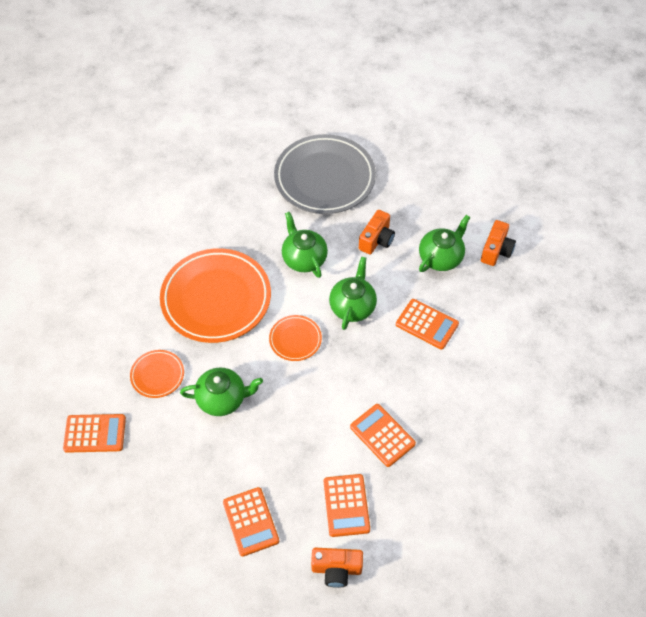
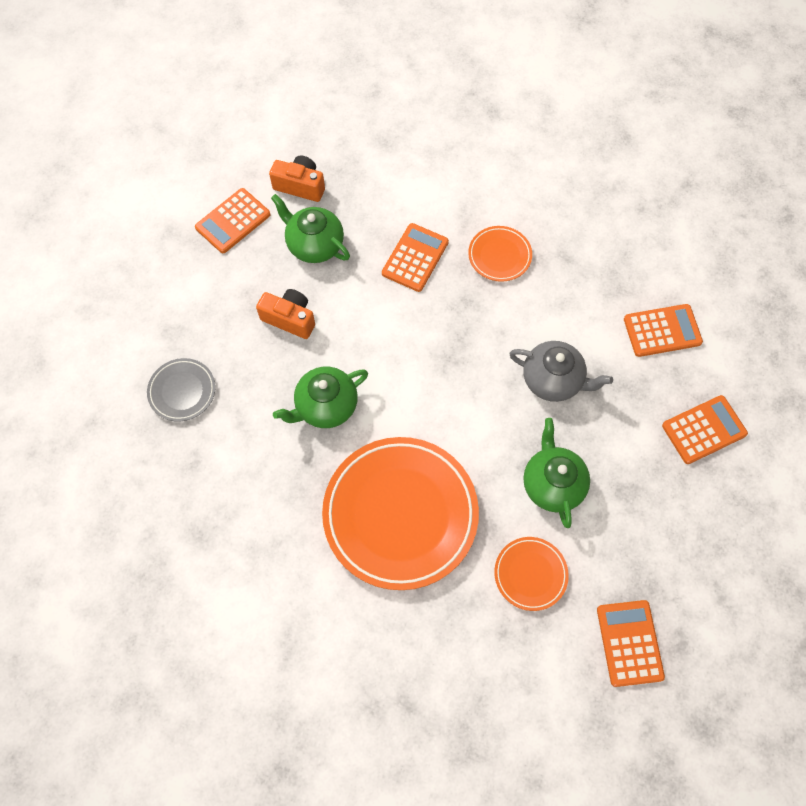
camera: 95 degrees left, 10 degrees up
(295, 339) = (454, 405): orange plate -> orange plate (499, 256)
(308, 411) = (553, 380): none -> grey teapot
(324, 178) = (182, 391): grey plate -> grey plate, size x0.46
(336, 569) = (736, 335): orange camera -> none
(352, 306) = (397, 341): green teapot -> none
(382, 435) = (570, 299): orange calculator -> orange calculator (233, 221)

